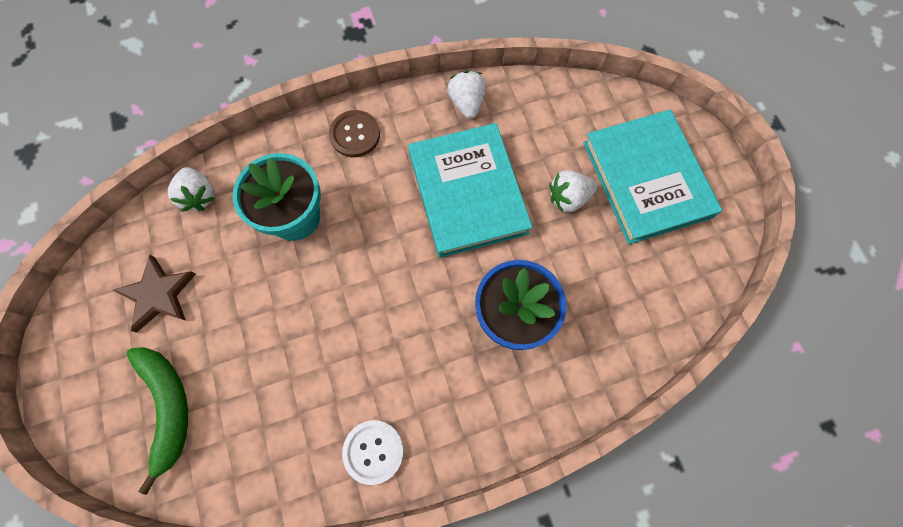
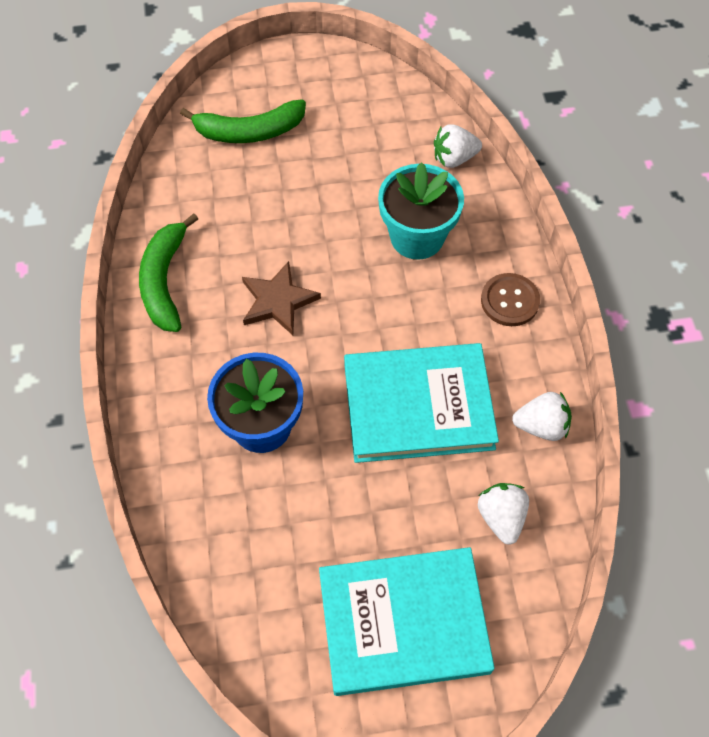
camera: 100 degrees right, 10 degrees down
(158, 294) = (356, 125): brown star -> brown star (278, 301)
(373, 451) = (165, 281): white button -> green banana
(568, 198) = (393, 517): white strawberry -> white strawberry (501, 517)

